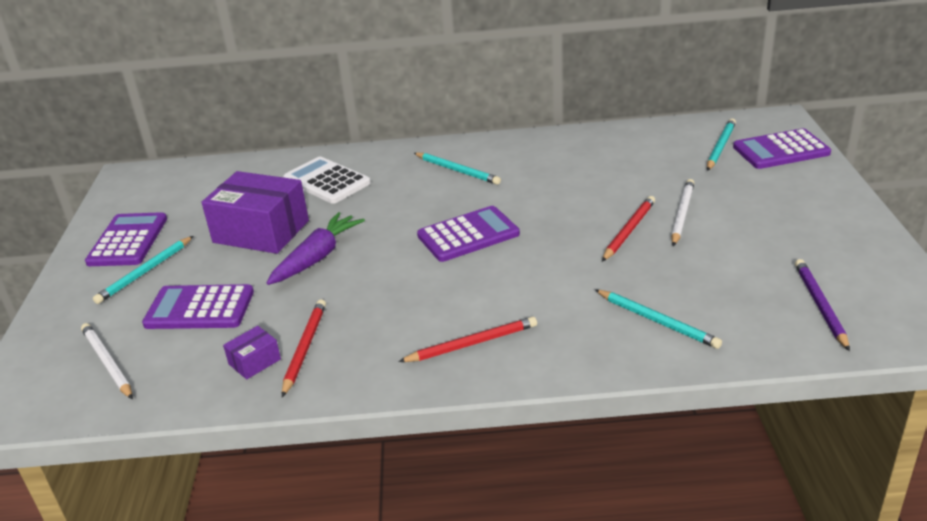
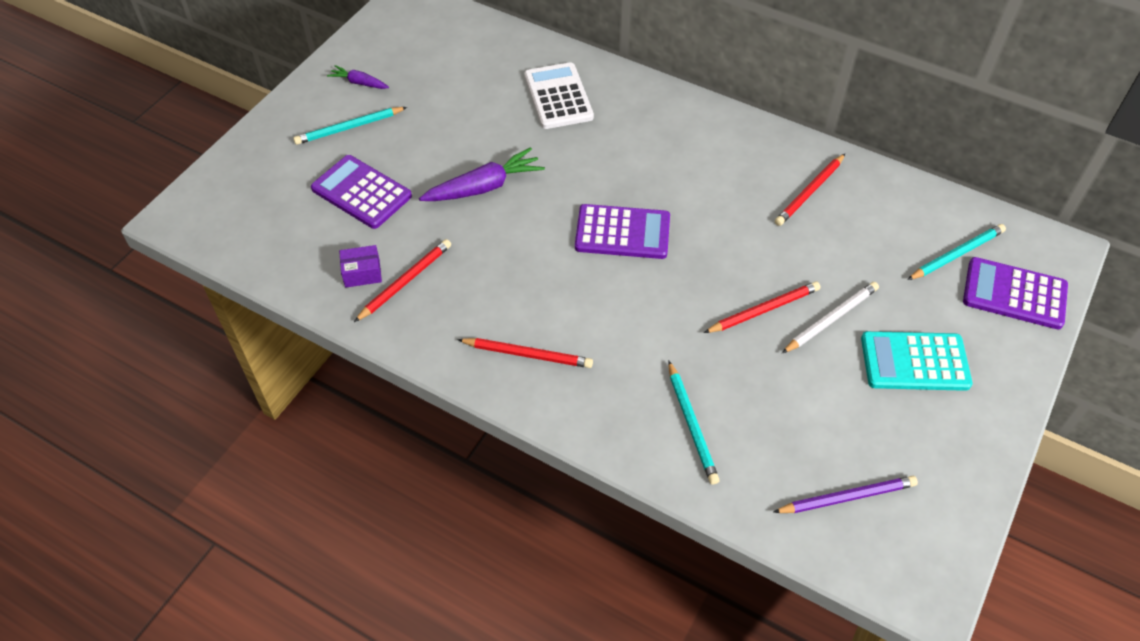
camera: 30 degrees right, 20 degrees up
(108, 363) = (266, 211): white pencil -> none
(128, 241) = (359, 83): purple calculator -> purple carrot
(261, 231) = (463, 130): purple box -> none
(457, 170) = (679, 145): turquoise pencil -> none
(583, 156) = (809, 192): none -> red pencil
(766, 211) = (914, 362): none -> turquoise calculator
(820, 305) = (847, 497): purple pencil -> purple pencil turned 45 degrees clockwise

